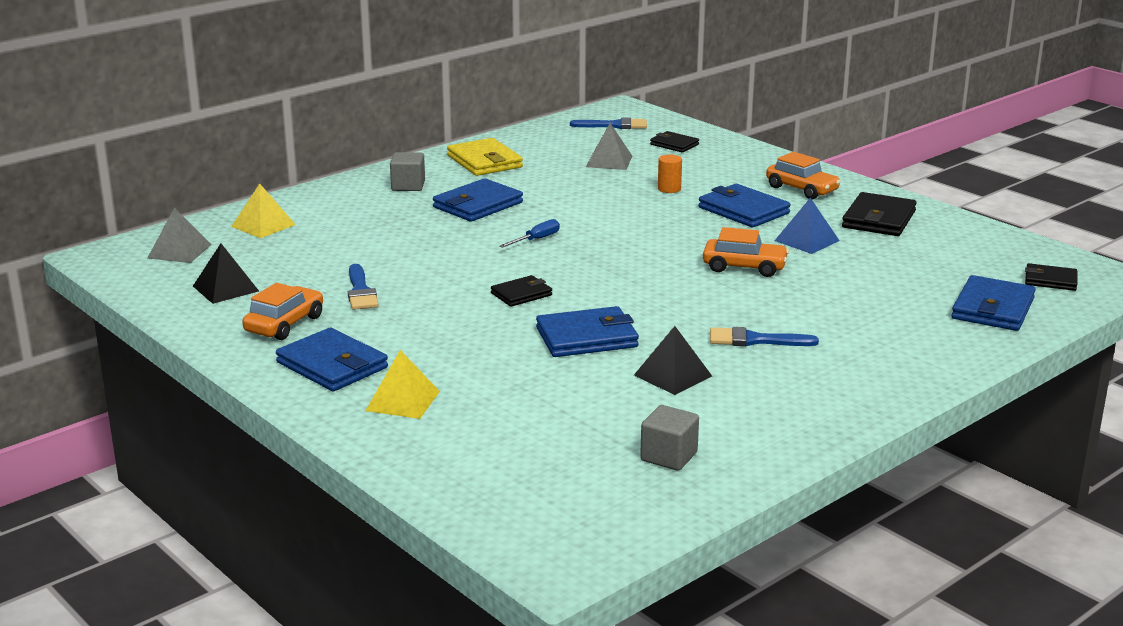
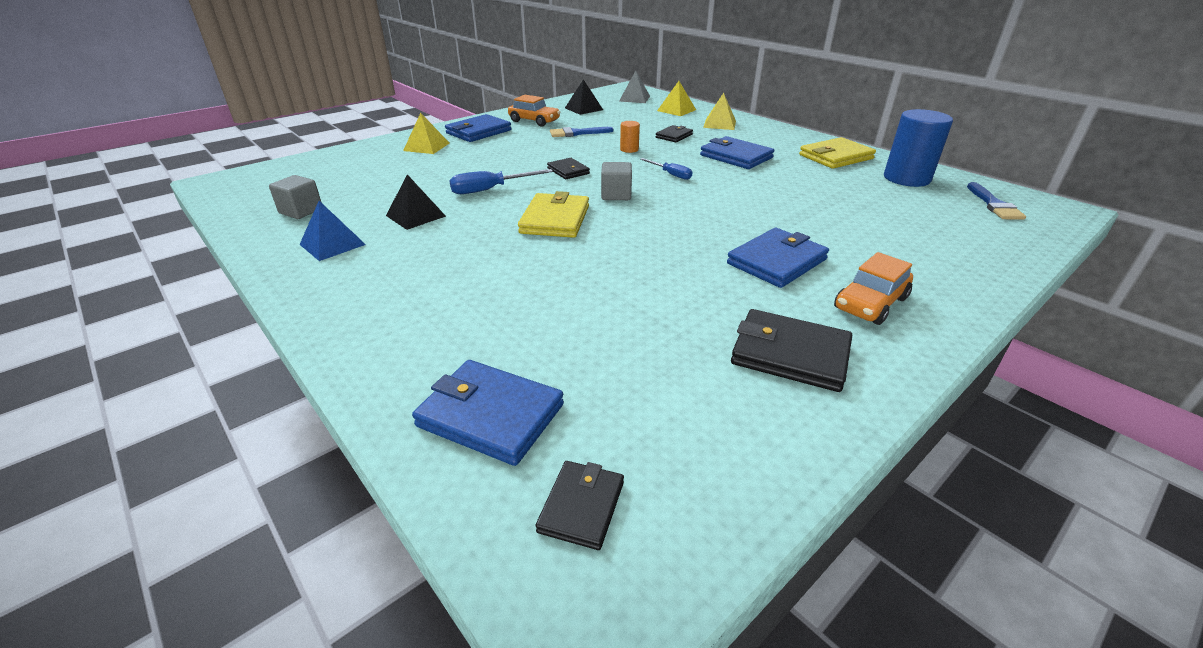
camera: 90 degrees right, 10 degrees up
(343, 204) = (719, 124): none -> yellow pyramid
(408, 186) = (764, 137): grey cube -> grey cube (616, 195)
(551, 143) = (906, 178): none -> blue cylinder
(586, 337) = (490, 189): blue wallet -> blue screwdriver
(609, 161) = (878, 201): grey pyramid -> none
(669, 189) = (818, 226): orange cylinder -> orange cylinder (629, 149)
(672, 297) = (555, 219): none -> yellow wallet
(674, 144) = (964, 233): black wallet -> black wallet (674, 136)
(744, 267) = (621, 254): orange car -> none
(755, 340) = (461, 250): blue brush -> none
(806, 240) = (699, 293): blue pyramid -> blue pyramid (332, 244)

